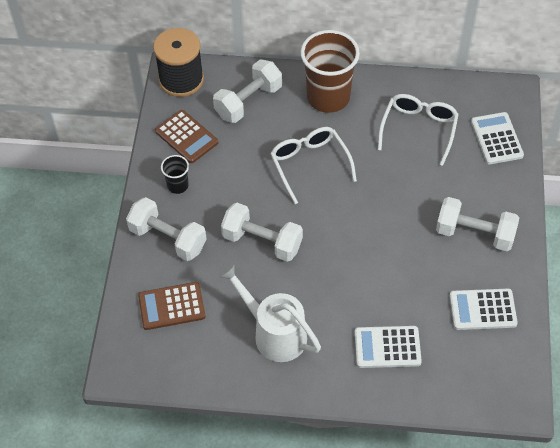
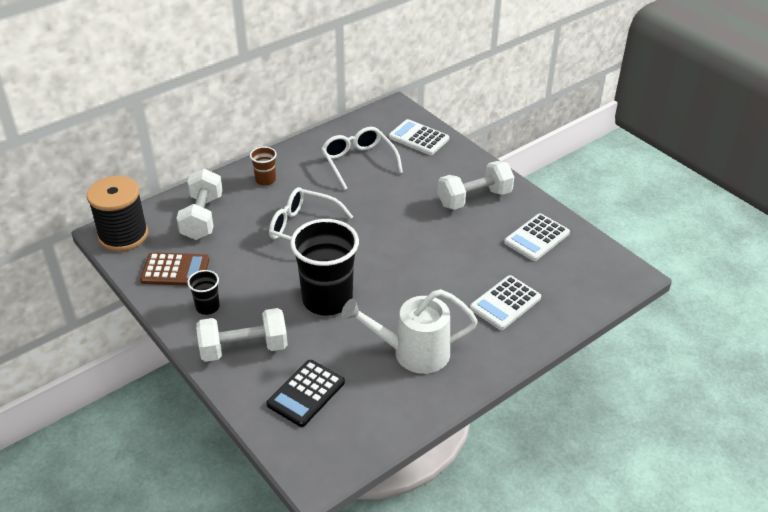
camera: 45 degrees left, 15 degrees down
(171, 306) = (306, 393): brown calculator -> black calculator
(262, 241) = (327, 299): white dumbbell -> black cup
(328, 97) = (265, 180): brown cup -> brown cup, size x0.47

